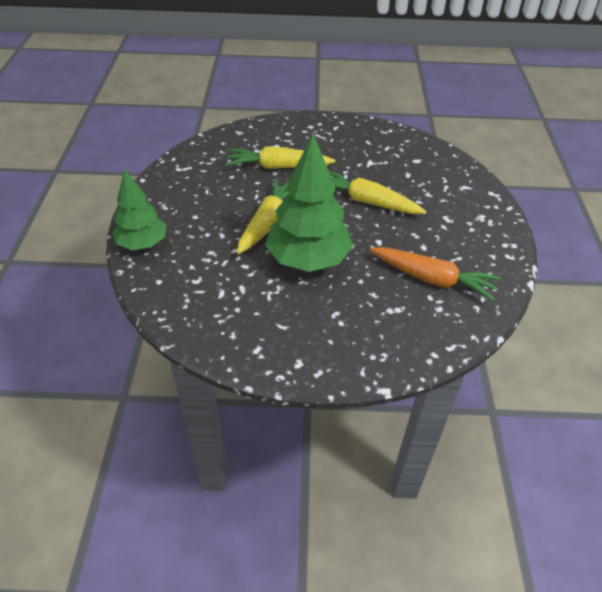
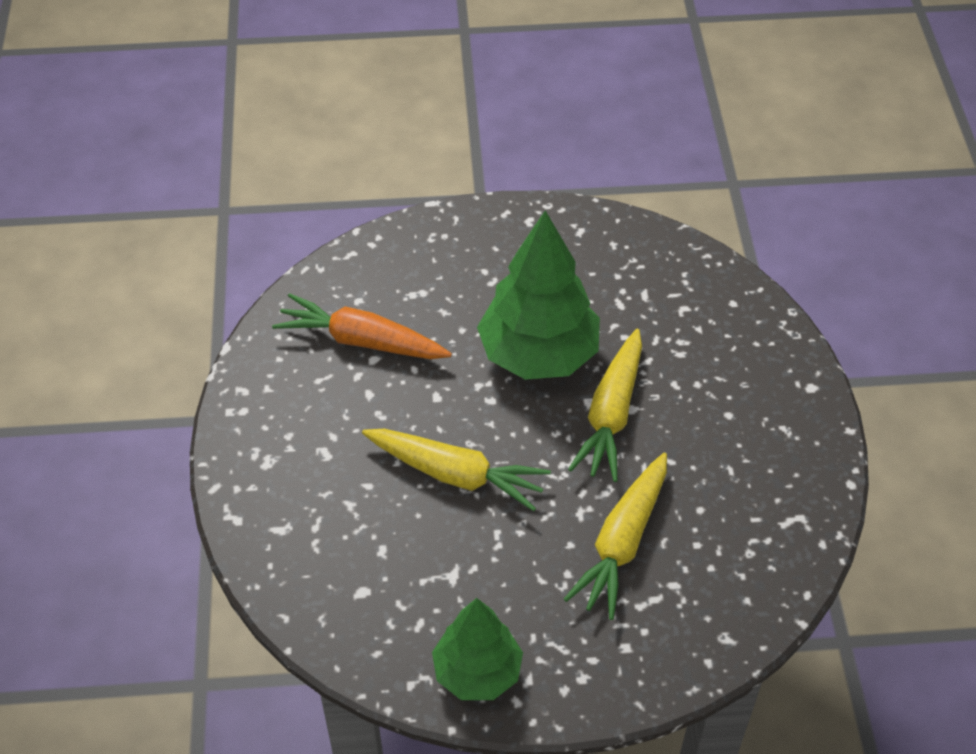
camera: 175 degrees right, 5 degrees up
(143, 244) = (783, 357): green tree -> green tree (477, 672)
(278, 167) = (622, 542): yellow carrot -> yellow carrot turned 120 degrees clockwise

